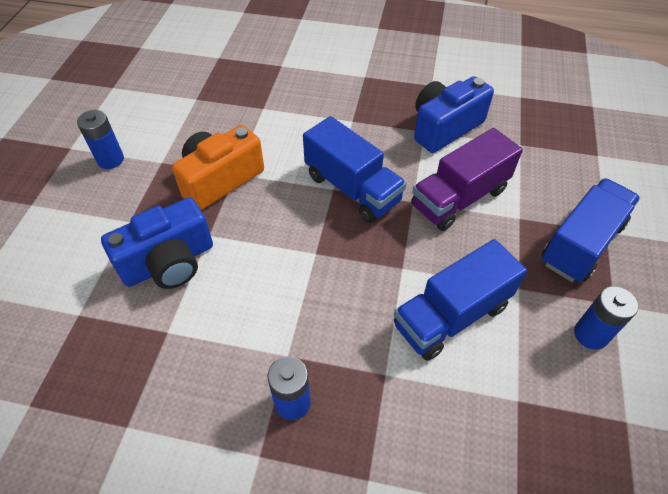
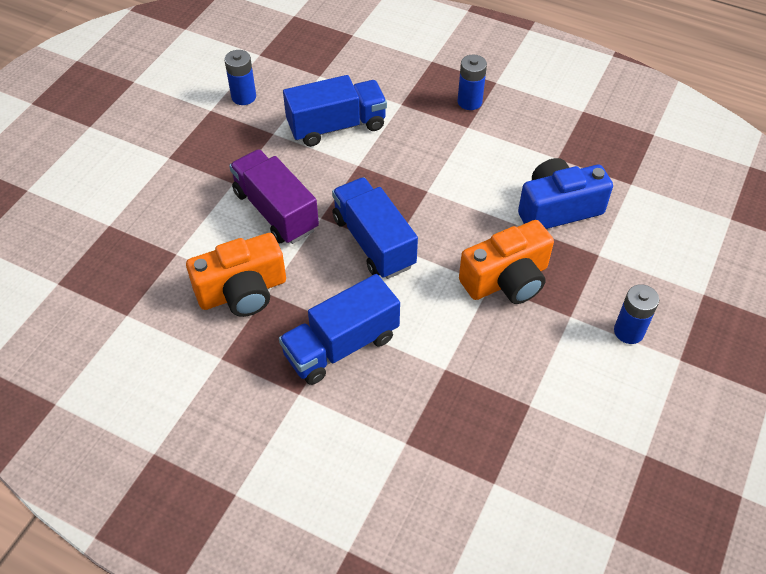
camera: 165 degrees left, 0 degrees up
(444, 127) = (242, 291): blue camera -> orange camera
(459, 198) = (275, 211): purple truck -> purple truck turned 105 degrees counterclockwise
(581, 244) = (198, 152): blue truck -> blue truck (341, 346)

